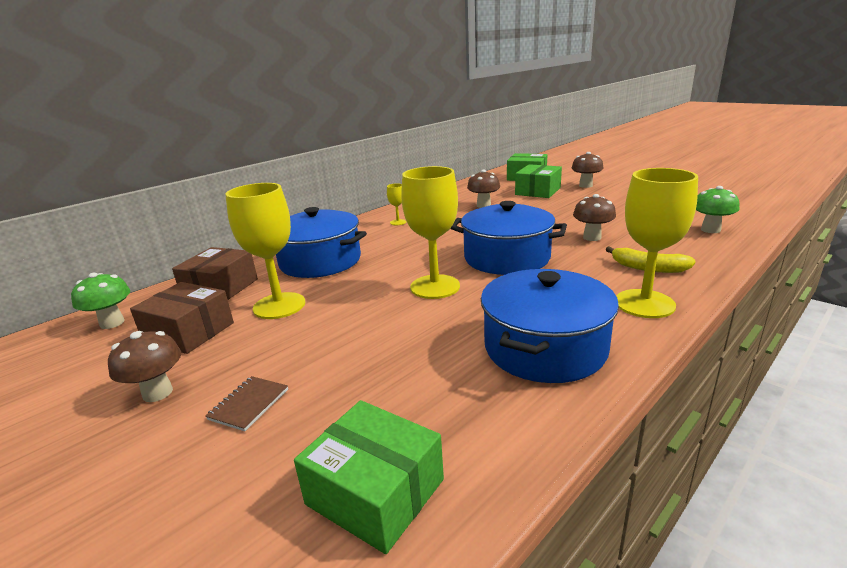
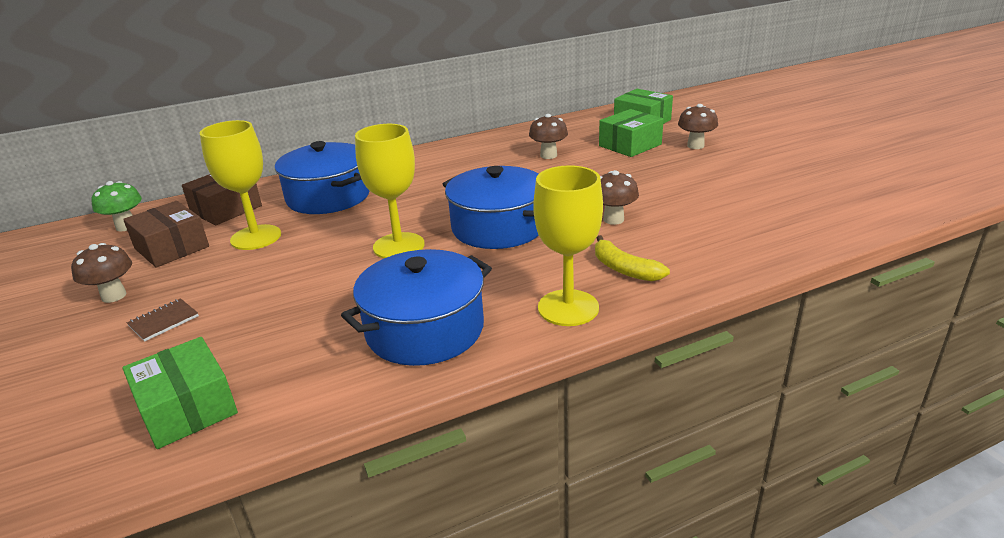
camera: 20 degrees right, 5 degrees up
(398, 222) = (440, 162): yellow goblet -> none
(710, 230) = (760, 235): green mushroom -> none

